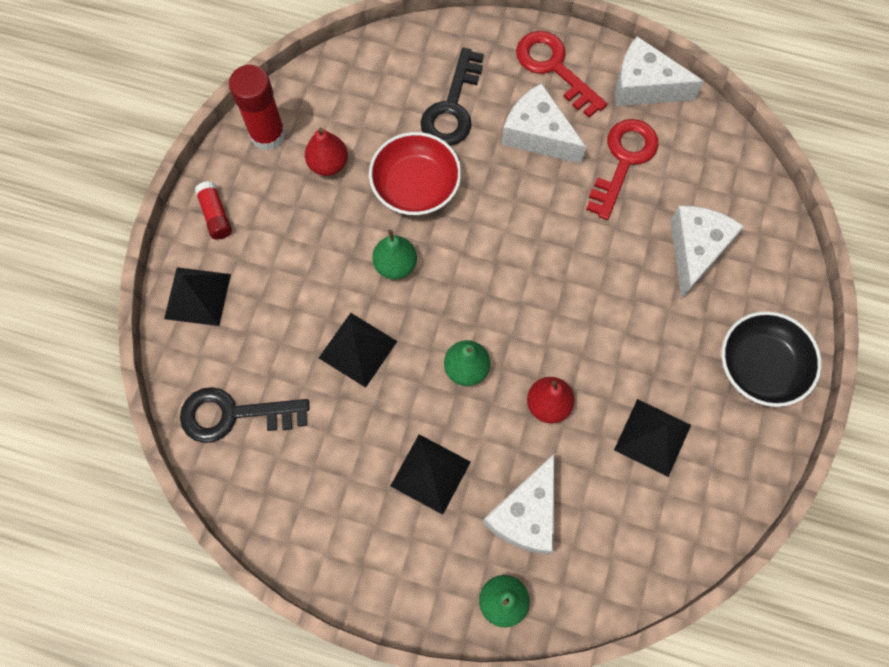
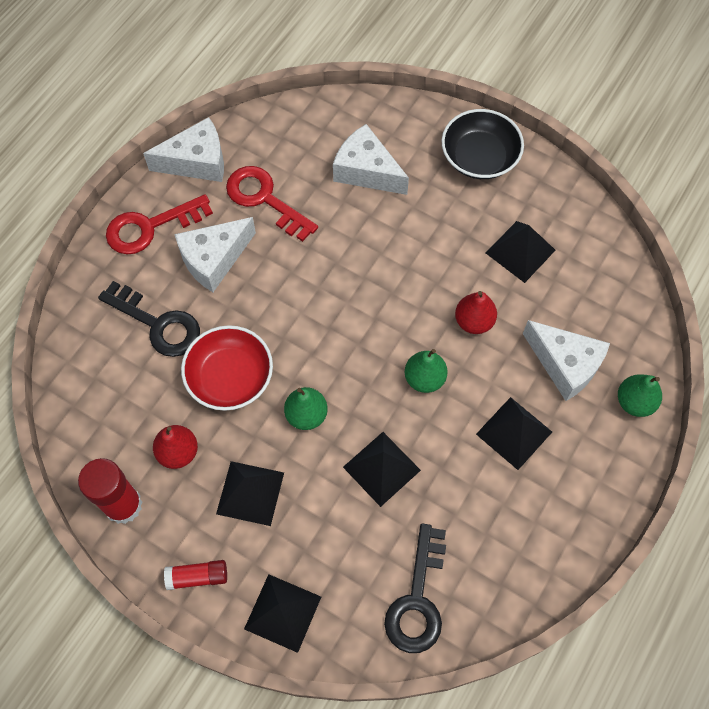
camera: 75 degrees left, 5 degrees down
(304, 236) = (250, 493): none -> black pyramid
(644, 86) = (197, 162): white cheese -> white cheese turned 135 degrees counterclockwise

